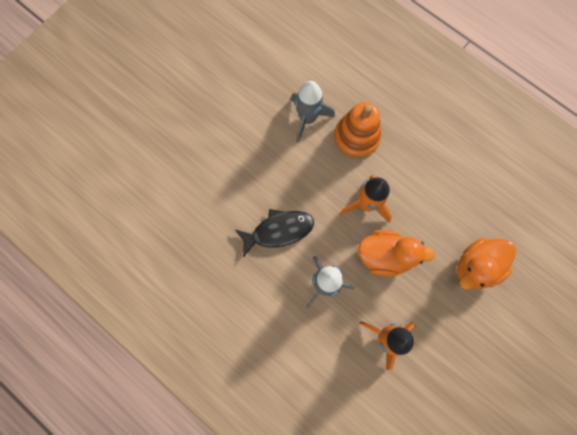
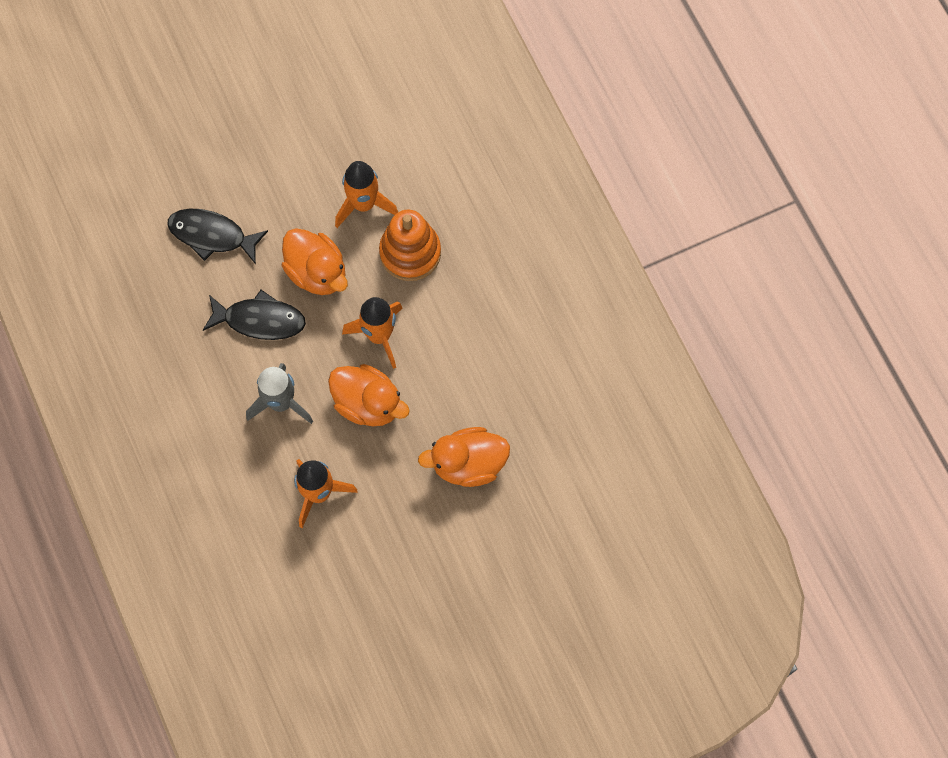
camera: 25 degrees right, 5 degrees down
(214, 186) = (212, 235): none -> black fish
(301, 179) = (317, 272): none -> orange duck
(307, 119) = (363, 204): grey rocket -> orange rocket

